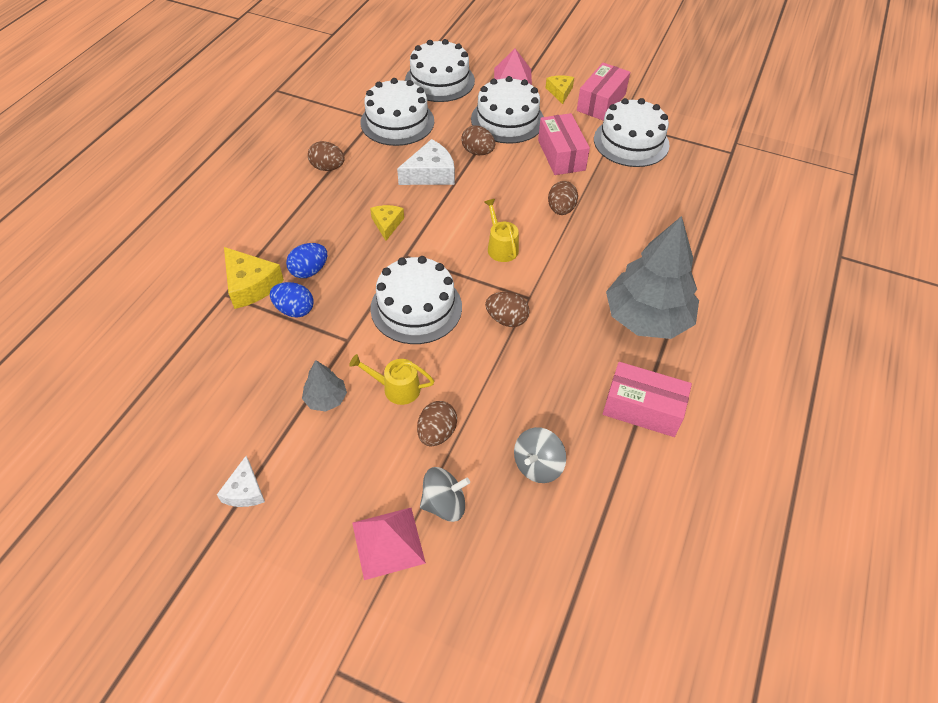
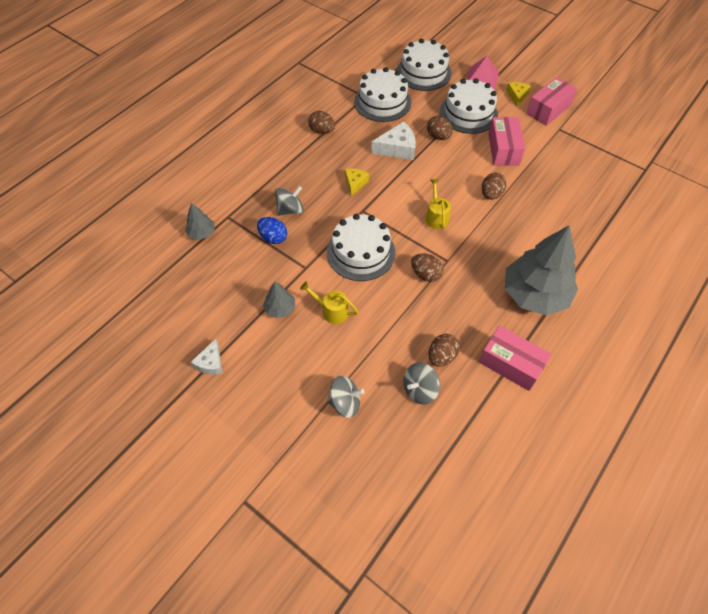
camera: 15 degrees right, 5 degrees up
(193, 321) = (202, 233): none -> grey tree
(250, 285) = (246, 213): yellow cheese -> none
(309, 271) = (290, 210): blue egg -> grey spinning top
(388, 542) = (299, 421): pink pyramid -> none
(437, 433) = (352, 350): brown egg -> brown egg (441, 356)
(631, 142) = (563, 147): white cake -> none

